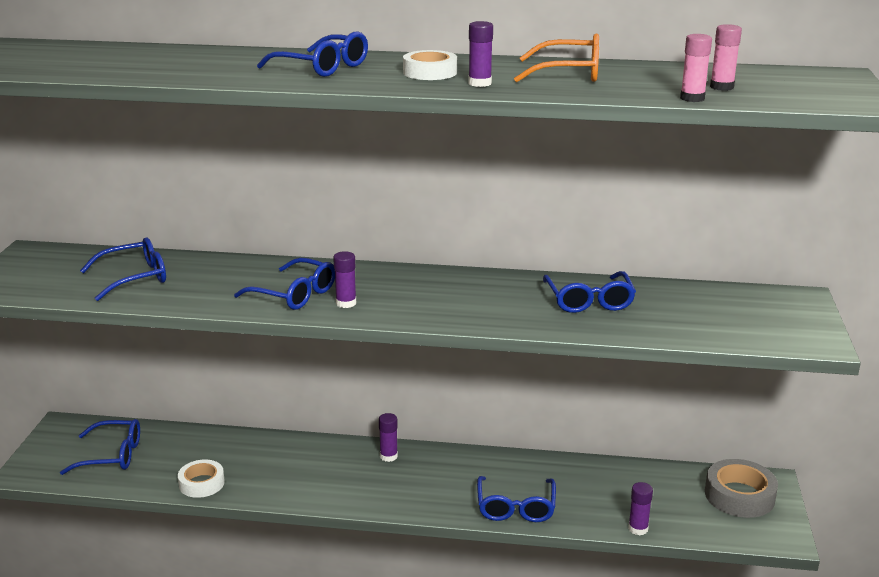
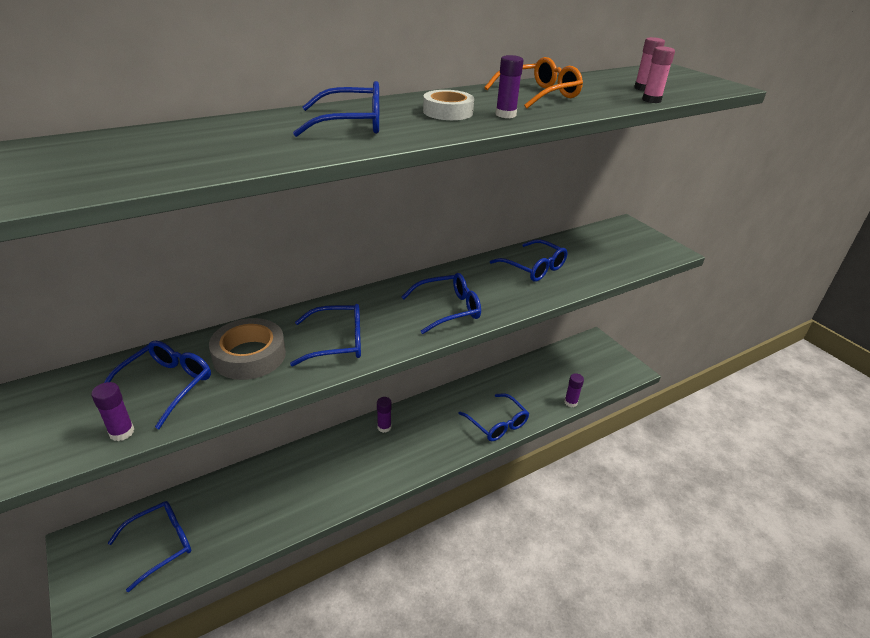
camera: 40 degrees left, 10 degrees up
(201, 483) = (270, 525): white tape -> none
(346, 303) = (387, 334): purple glue stick -> purple glue stick (122, 432)
(432, 304) = (448, 309): none -> blue glasses
(739, 495) = (592, 355): grey tape -> grey tape (249, 355)

